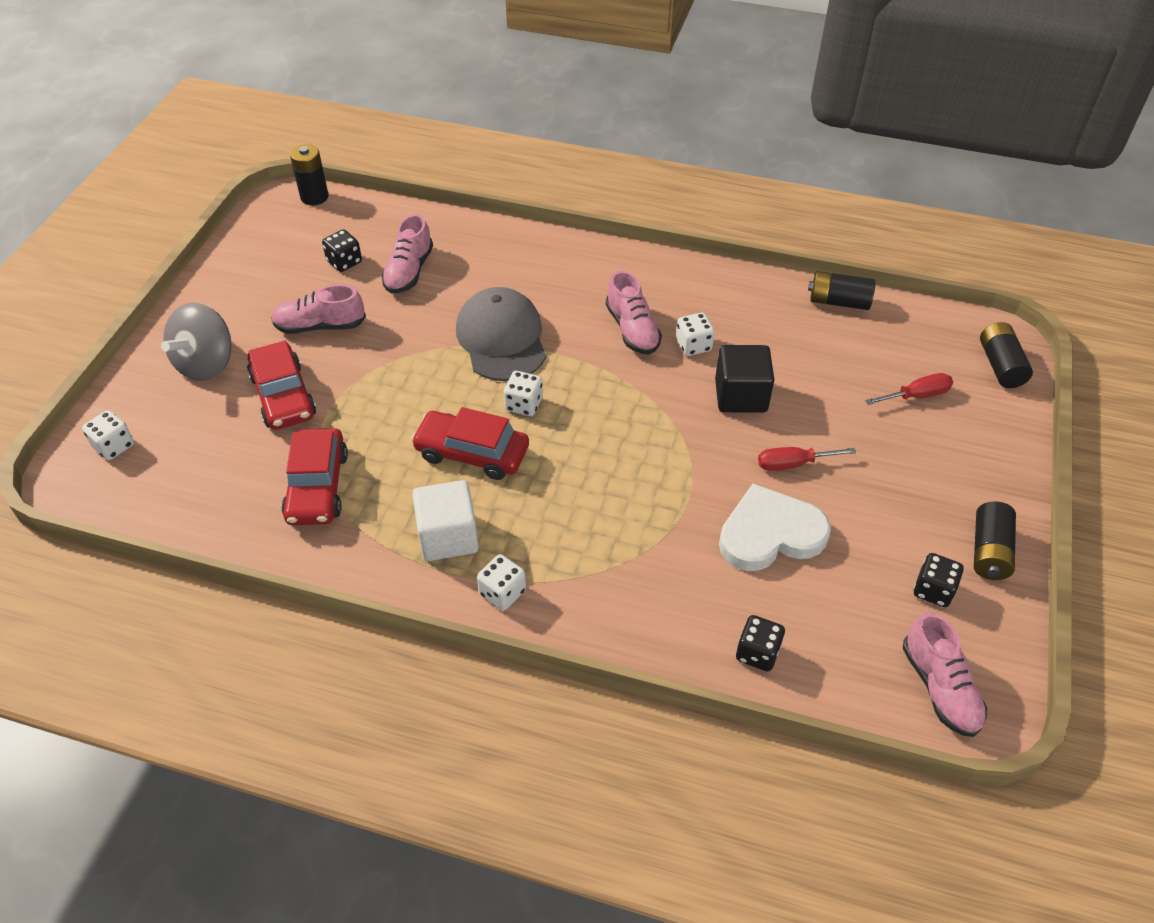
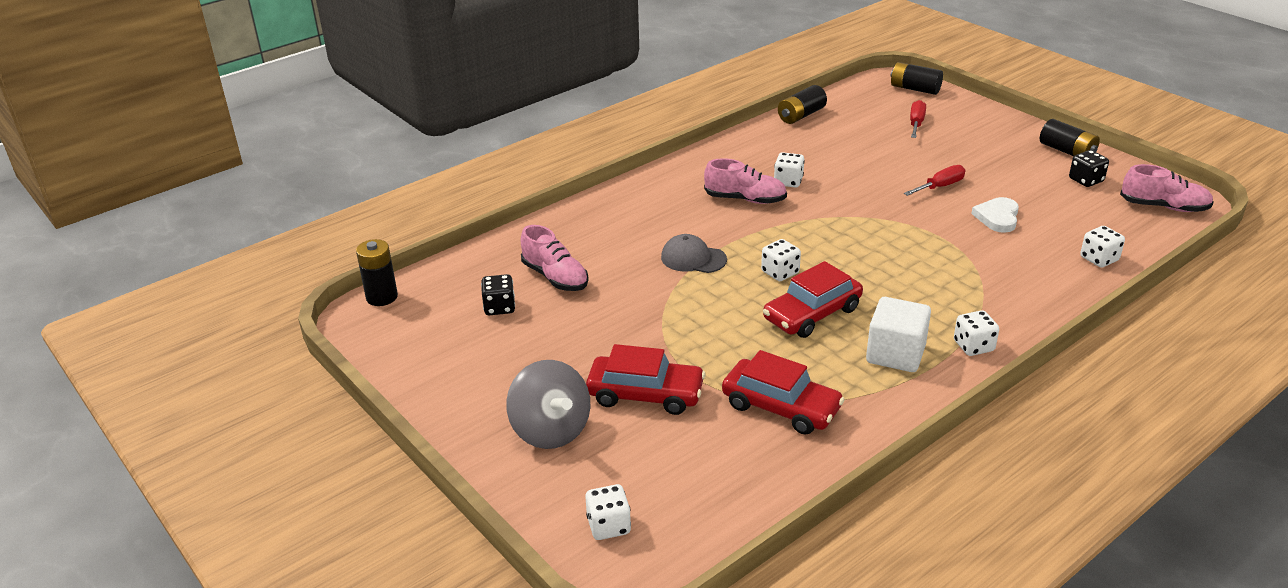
camera: 55 degrees left, 15 degrees down
(320, 326) = (573, 346): pink shoe -> none
(501, 339) = (693, 258): grey cap -> grey cap, size x0.59
(741, 396) = (857, 182): black cube -> none
(757, 653) = (1099, 259): black dice -> white dice
(770, 534) = (997, 217): white heart -> white heart, size x0.61
(793, 464) = (940, 186): red screwdriver -> red screwdriver turned 150 degrees counterclockwise

